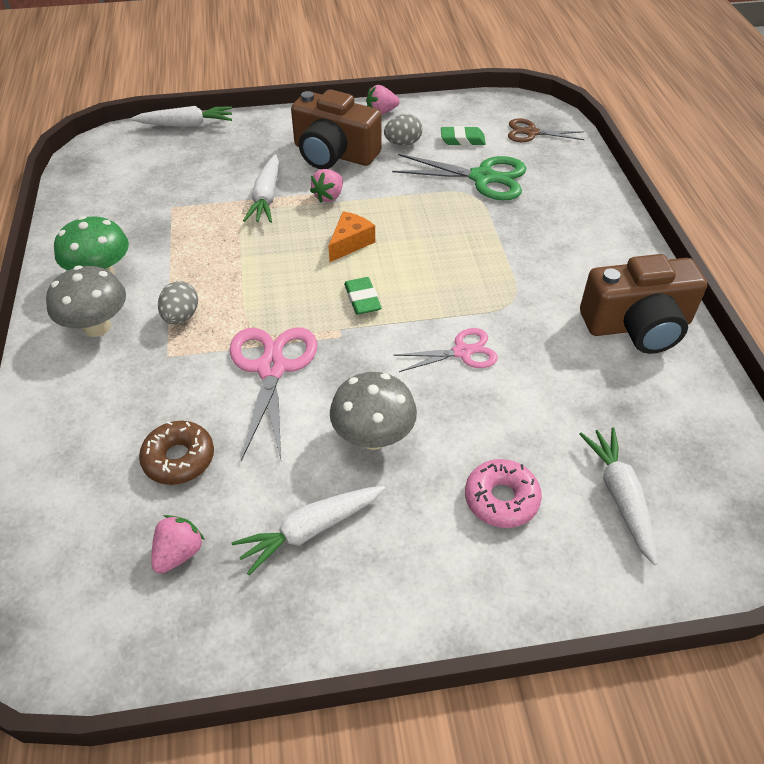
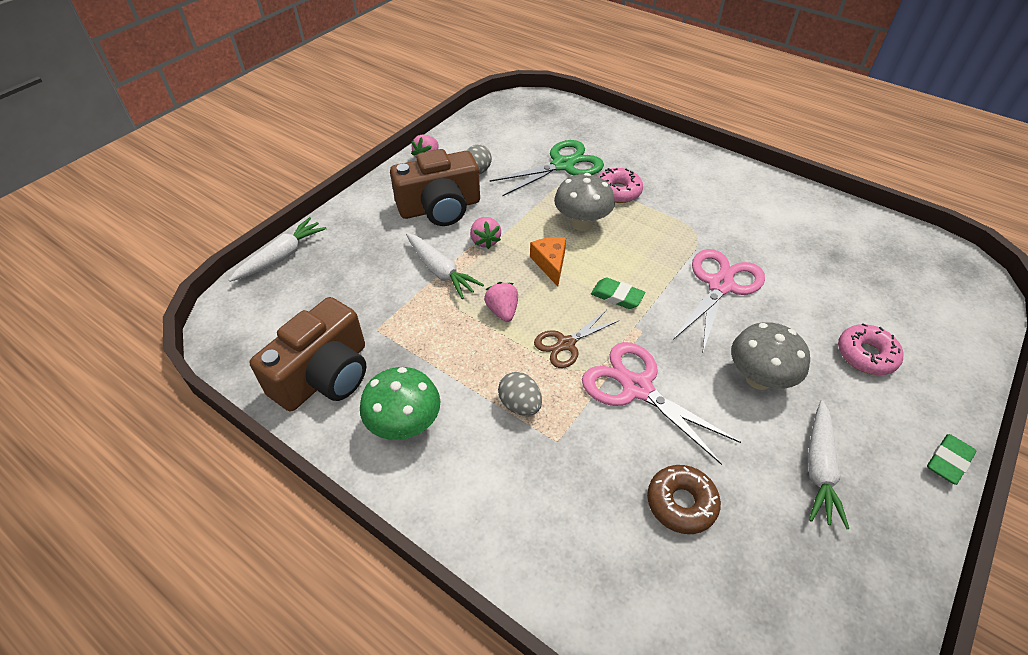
camera: 45 degrees left, 0 degrees up
(97, 327) = (469, 467): grey mushroom -> grey mushroom (582, 223)
(179, 553) = (781, 563): pink strawberry -> pink strawberry (502, 311)
(462, 140) = (512, 147): green eraser -> green eraser (948, 461)
(462, 352) = (720, 285): pink scissors -> pink scissors, size x1.63
(497, 225) = (618, 191): none -> pink donut
(531, 133) = (546, 118): brown scissors -> brown scissors (566, 344)
(620, 497) = (904, 305): white carrot -> none
(637, 325) = (772, 202): brown camera -> brown camera (324, 375)

